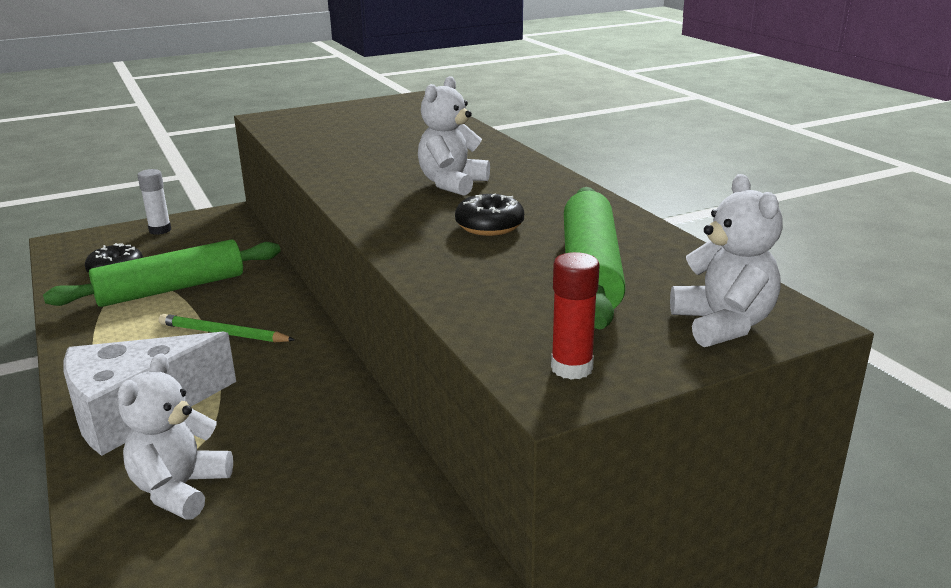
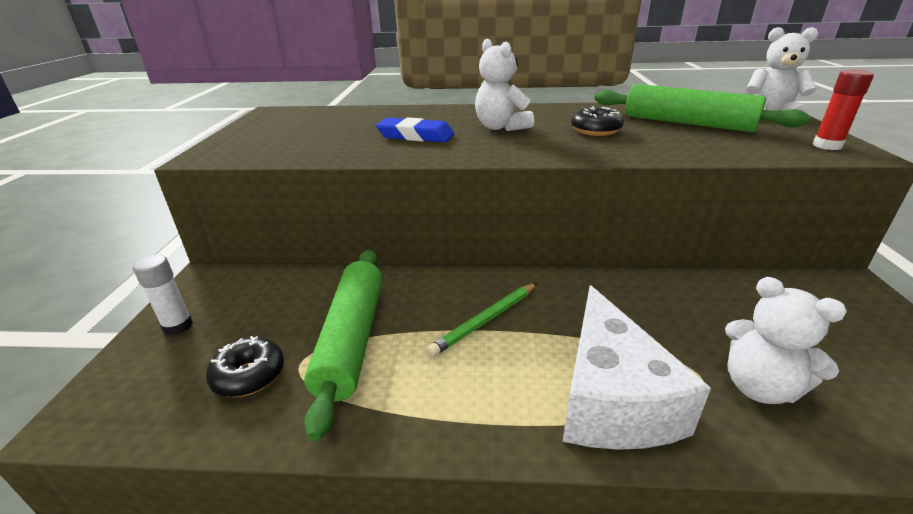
camera: 60 degrees left, 5 degrees up
(385, 159) = (415, 136): none -> blue eraser

